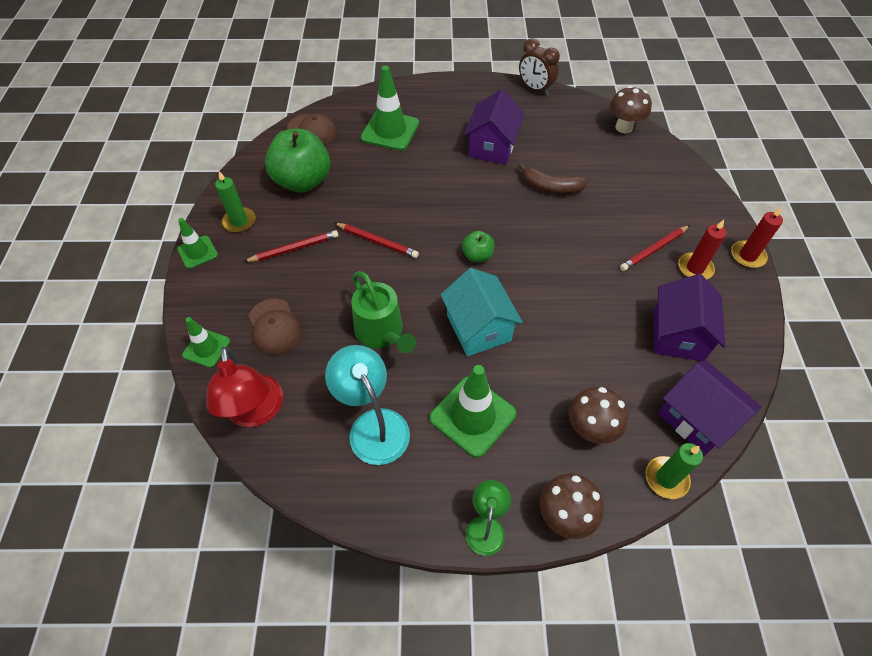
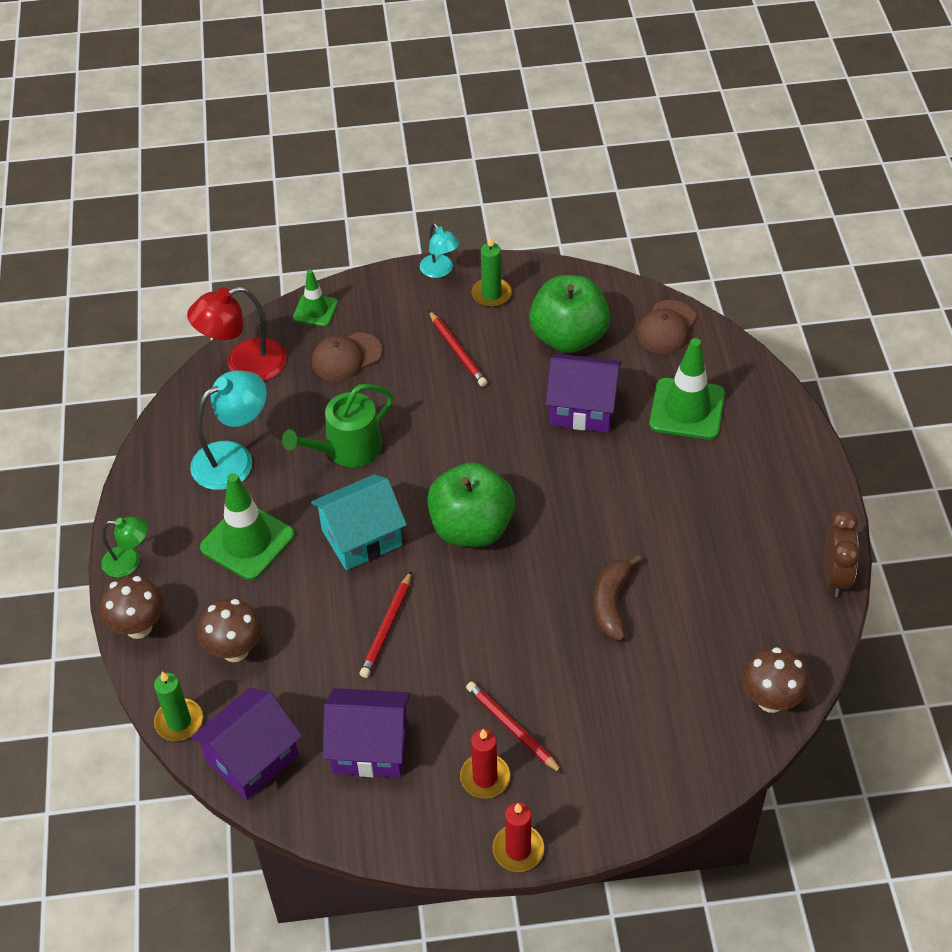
camera: 85 degrees right, 5 degrees down
(197, 252) = (440, 271): green traffic cone -> turquoise lamp
(377, 241) = (480, 426): red pencil -> red pencil (387, 627)
(477, 256) = (471, 528): green apple -> green apple, size x2.08
(492, 147) = (682, 529): purple house -> purple house (583, 408)
(535, 89) = (835, 576): brown clock -> brown clock turned 150 degrees clockwise

